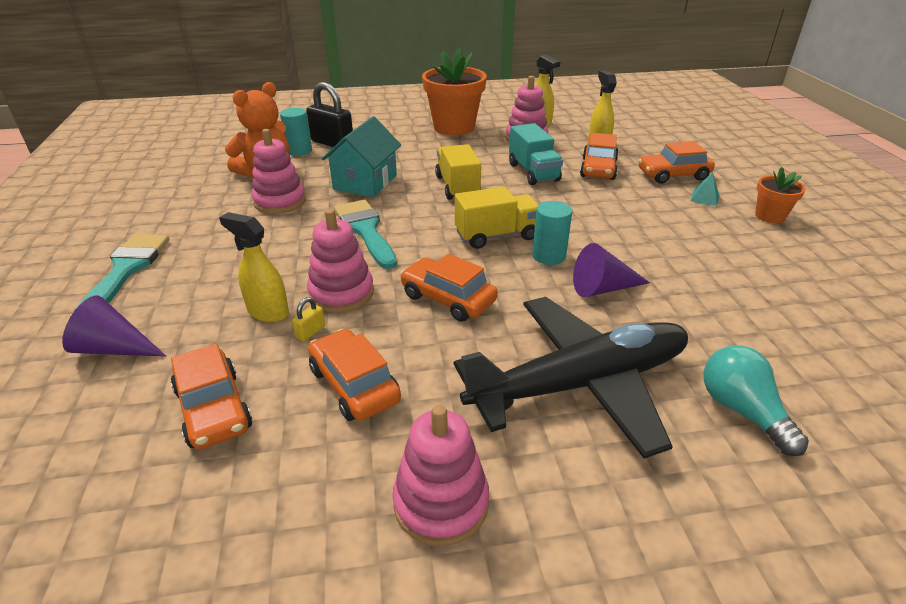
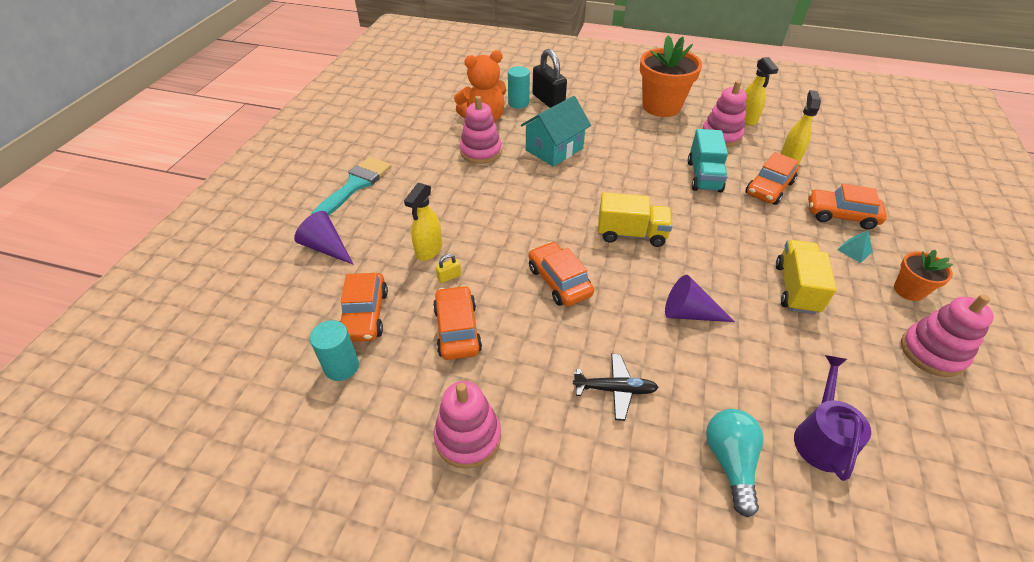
camera: 25 degrees right, 10 degrees up
(267, 312) = (429, 250): yellow spray bottle -> yellow spray bottle turned 120 degrees counterclockwise
(341, 293) = (485, 251): pink stacking toy -> pink stacking toy (932, 352)
(365, 230) = (530, 198): turquoise brush -> none
(457, 187) = (627, 174): yellow truck -> yellow truck (796, 288)
(548, 256) = (663, 267): turquoise cylinder -> turquoise cylinder (341, 366)
(579, 384) = (614, 389): black plane -> black plane, size x0.42
(800, 356) = (821, 438): none -> purple watering can

